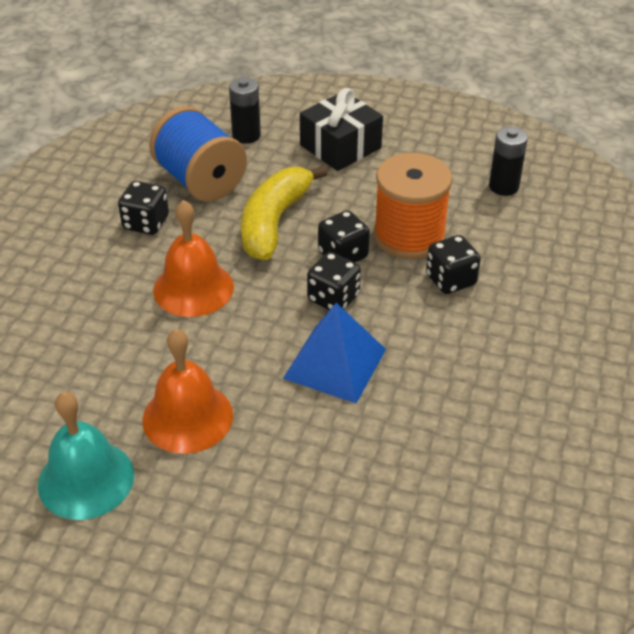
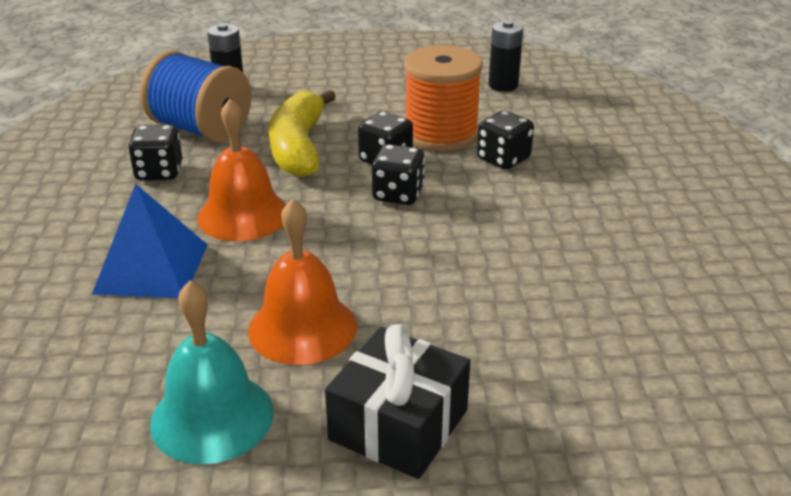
camera: 20 degrees left, 10 degrees down
(335, 363) = (434, 246): blue pyramid -> blue pyramid (152, 268)
(340, 146) = (330, 82): black gift -> black gift (398, 425)

